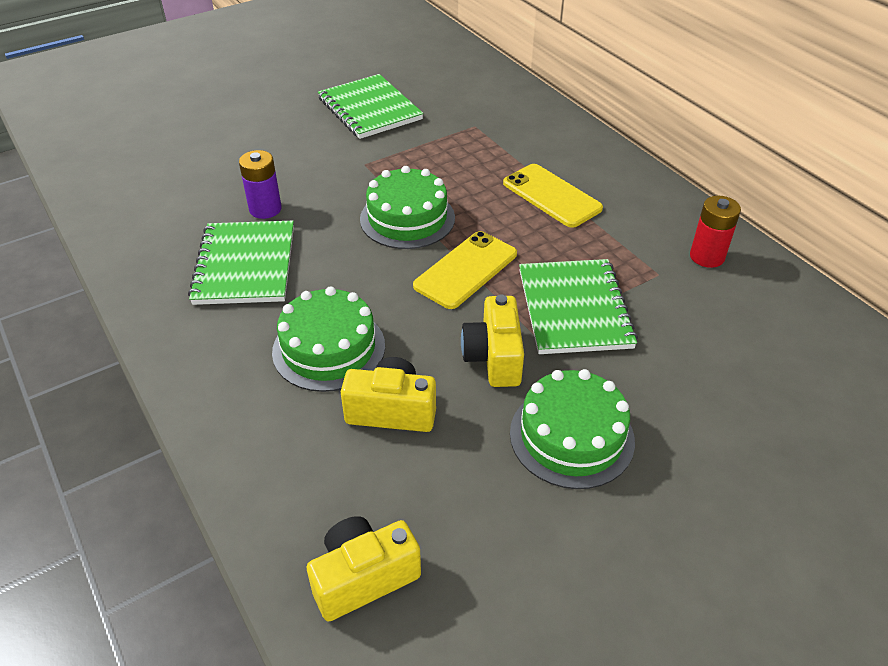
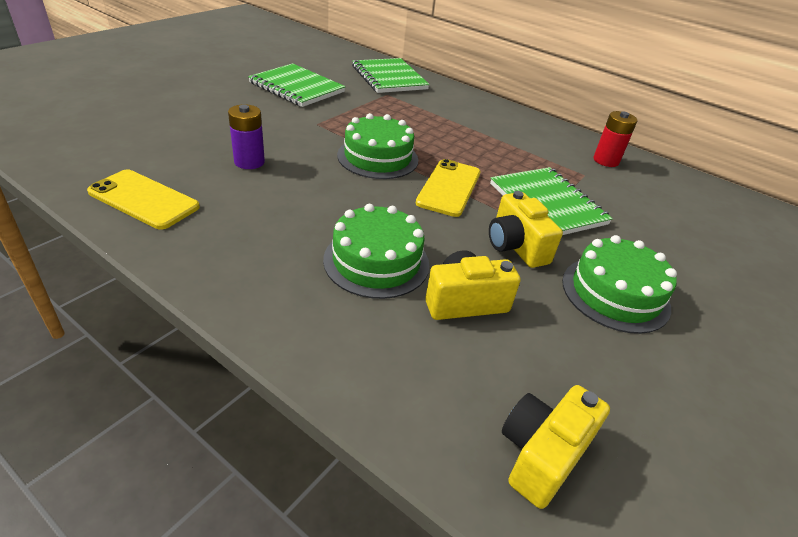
camera: 25 degrees left, 5 degrees down
(245, 265) = (256, 206): green notebook -> green notebook (389, 78)
(551, 196) = (475, 133): yellow phone -> yellow phone (144, 199)

